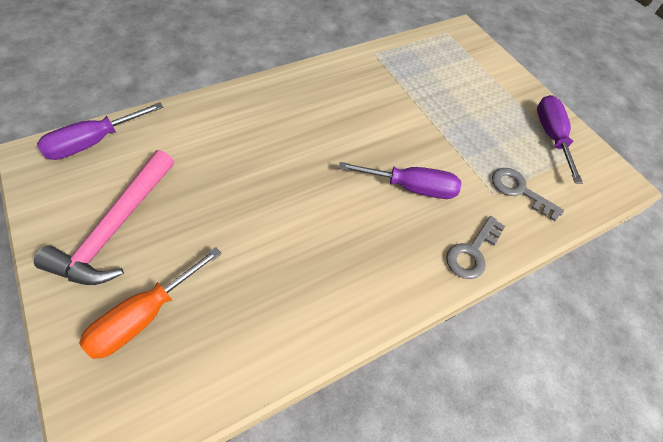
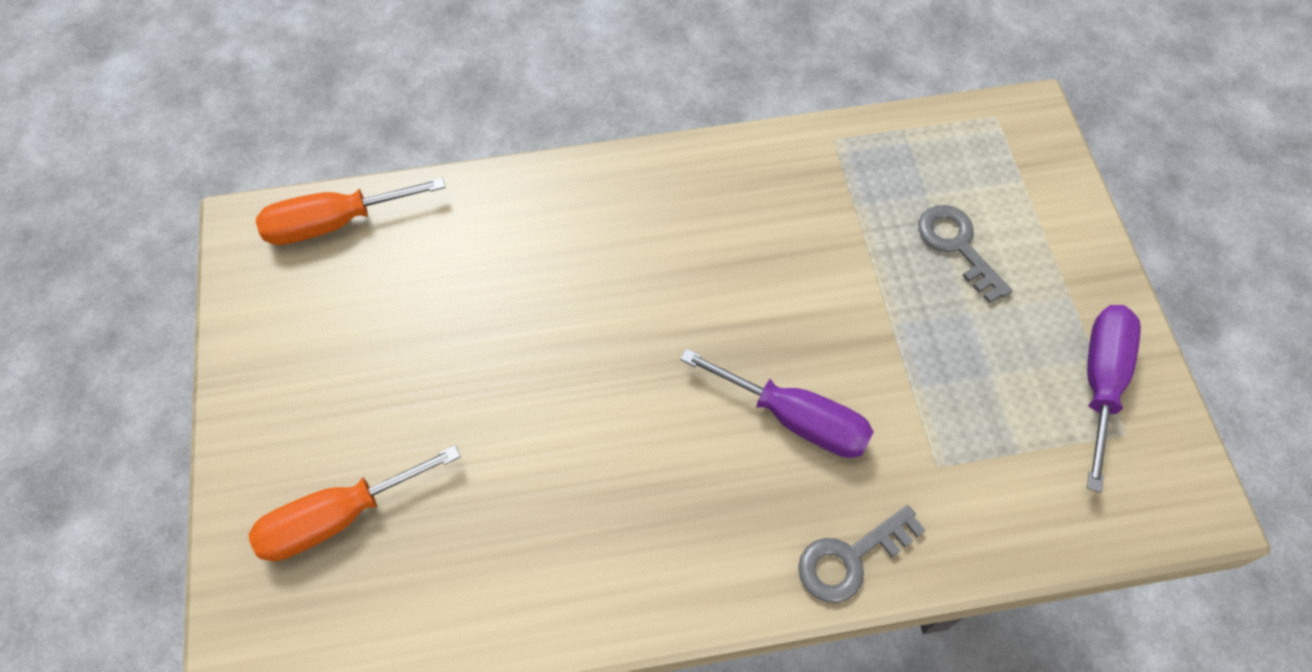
camera: 25 degrees right, 5 degrees up
(94, 142) = (334, 223): purple screwdriver -> orange screwdriver
(115, 228) = (332, 373): pink hammer -> none
(519, 191) = (986, 473): grey key -> grey key (958, 246)

